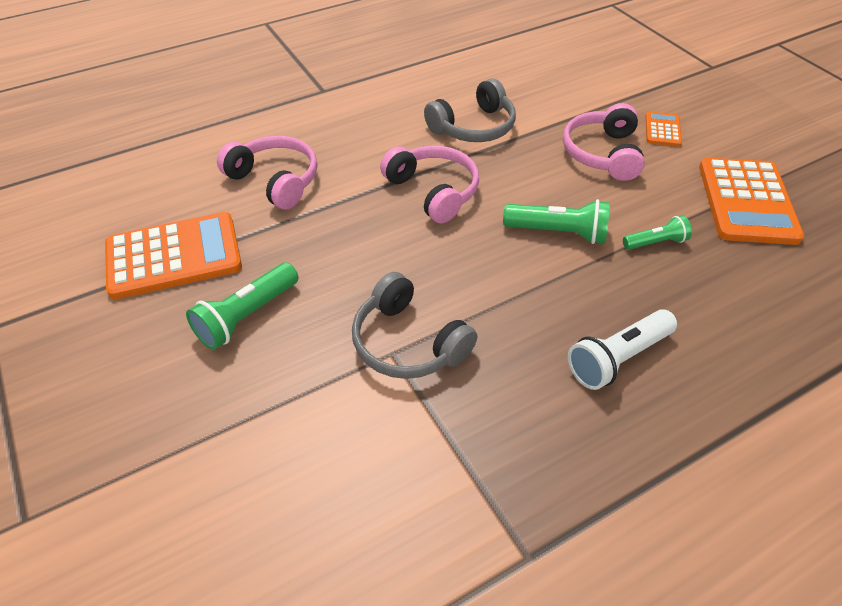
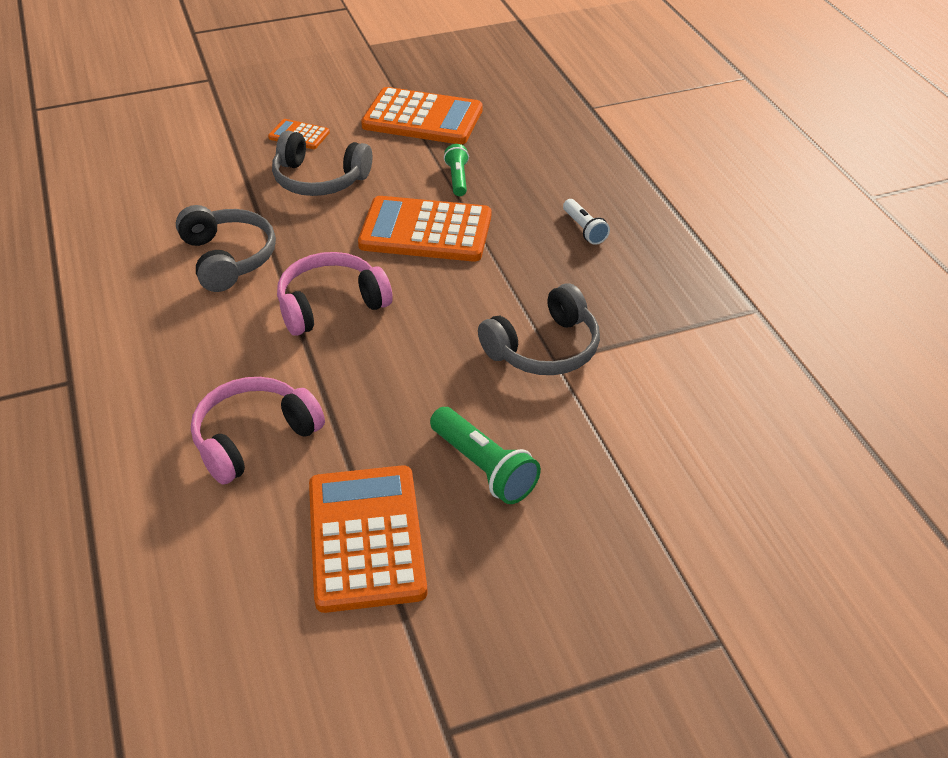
camera: 80 degrees left, 5 degrees down
(558, 232) = (426, 231): green flashlight -> orange calculator
(602, 153) = (319, 180): pink headphones -> grey headphones
(618, 358) = (584, 229): white flashlight -> white flashlight, size x0.62

